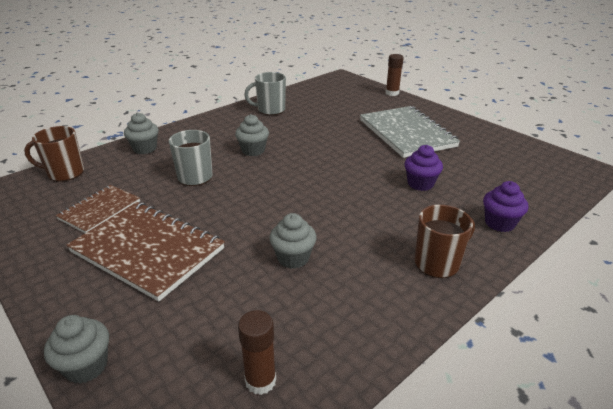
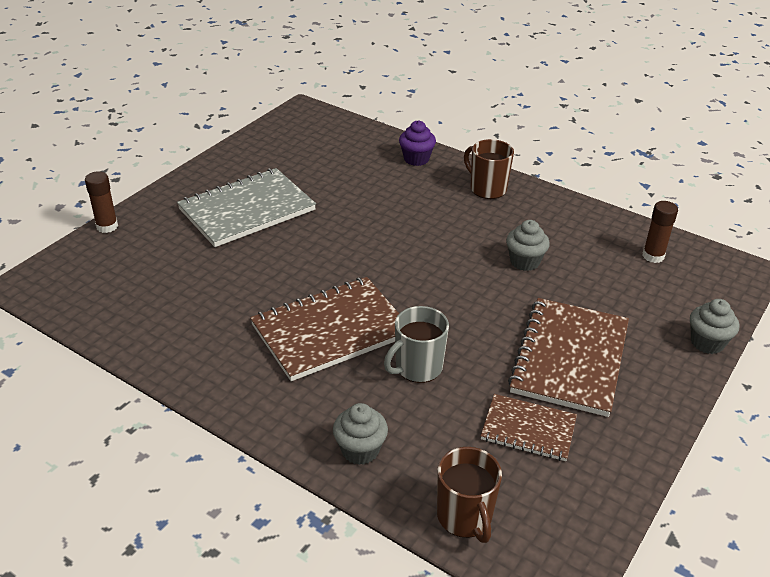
camera: 105 degrees left, 5 degrees up
(253, 150) = (331, 330): grey cupcake -> brown notebook
(270, 110) = (186, 342): grey mug -> none
(420, 184) = (366, 198): purple cupcake -> none

